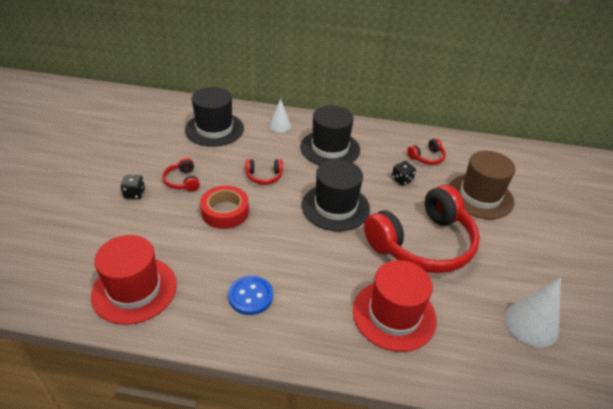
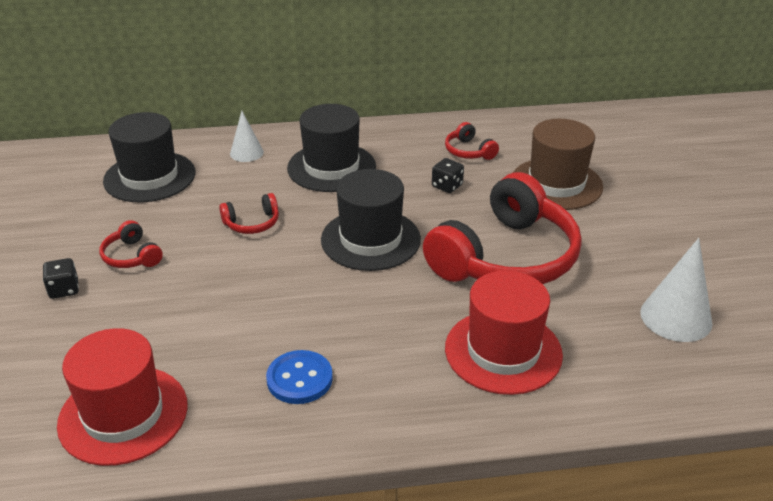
camera: 15 degrees left, 5 degrees down
(225, 212) = (215, 281): red tape -> none
(427, 157) = (469, 151): red headphones -> red headphones turned 105 degrees clockwise

